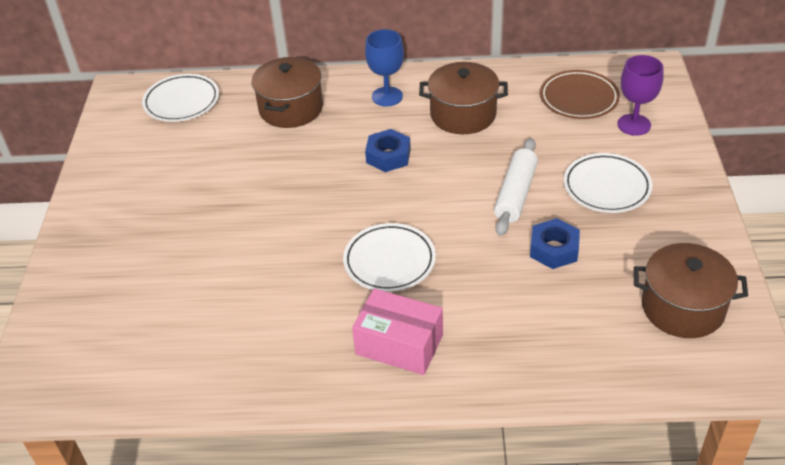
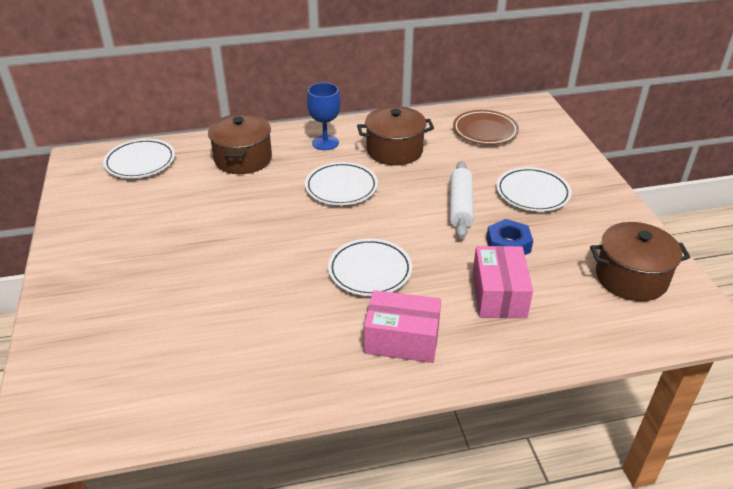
camera: 15 degrees left, 5 degrees down
(388, 156) = (341, 187): blue nut -> white plate
(521, 308) = (498, 295): none -> pink box
(634, 125) = (535, 146): purple goblet -> none

